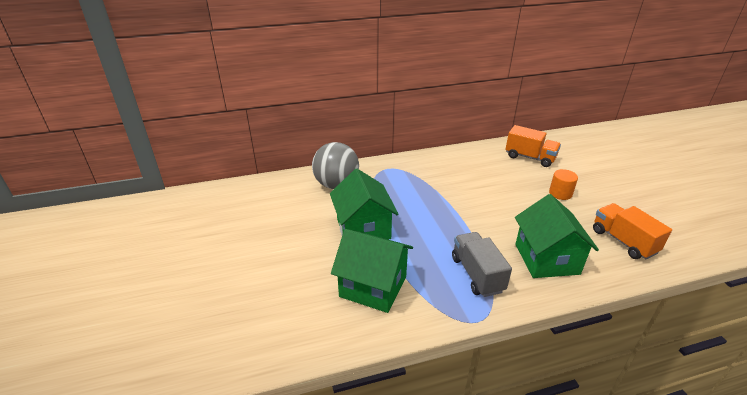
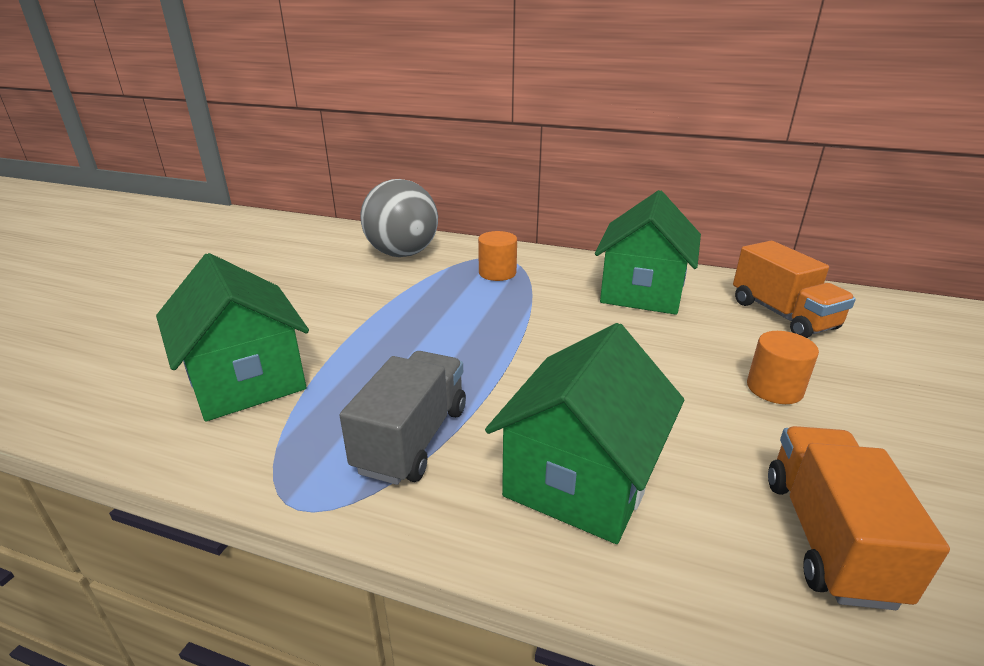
camera: 35 degrees right, 5 degrees down
(363, 229) = (352, 310): green house -> green house (642, 292)
(399, 179) = (497, 273): none -> orange cylinder

